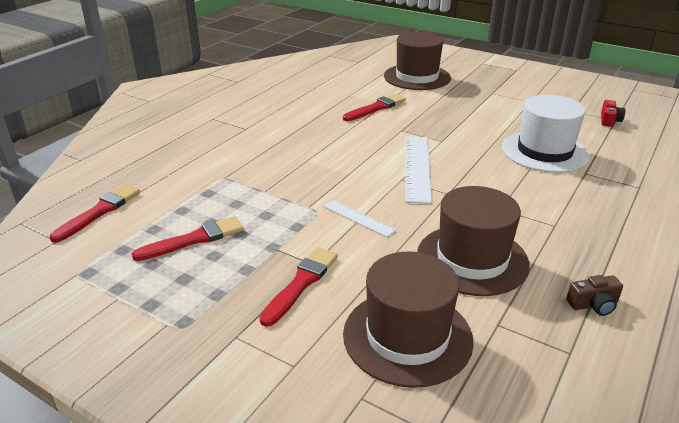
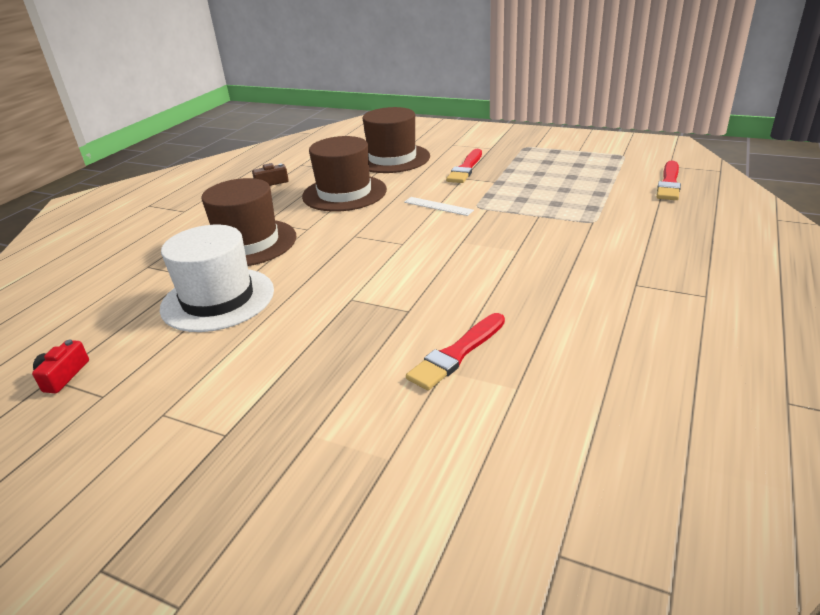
camera: 175 degrees right, 0 degrees up
(194, 239) = (564, 178): red brush -> none
(417, 77) = (382, 482): brown hat -> brown hat (248, 243)
(417, 167) = (384, 257): white ruler -> none

